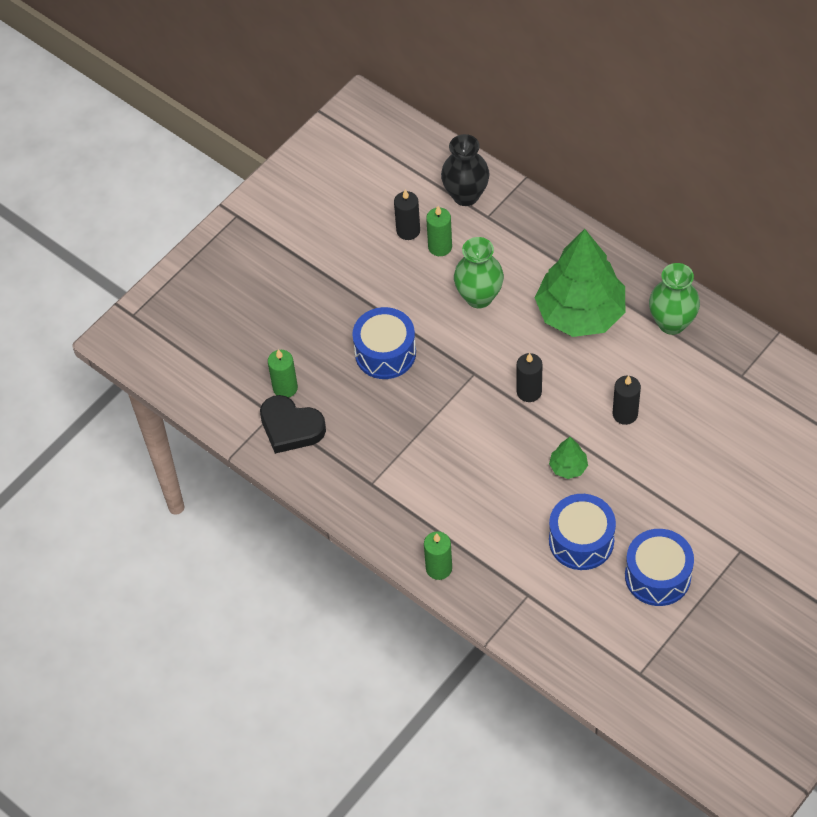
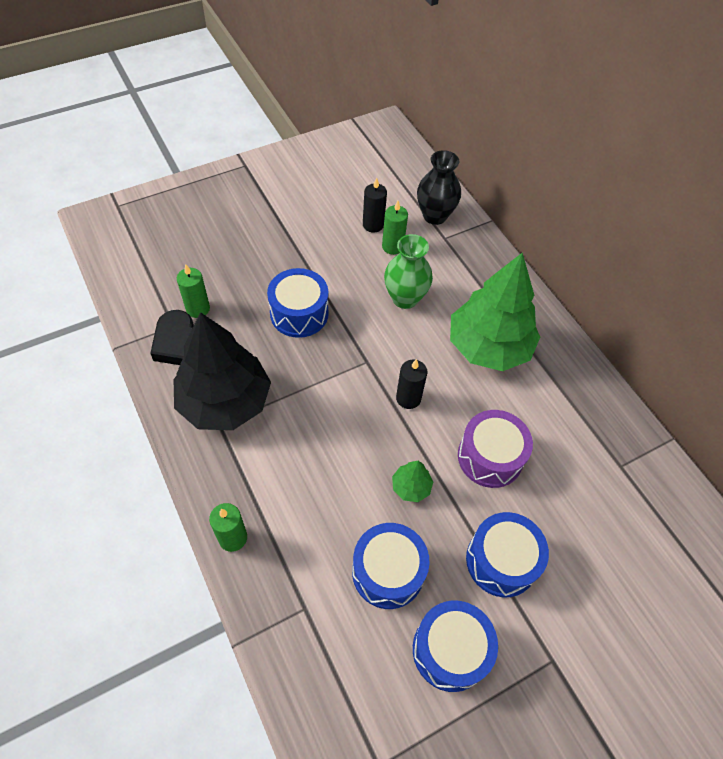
camera: 15 degrees right, 0 degrees up
(364, 462) = (225, 401): none -> black tree
(625, 414) = (490, 457): black candle -> purple drum
(670, 494) = (501, 561): none -> blue drum
(672, 323) = (571, 388): green vase -> none

